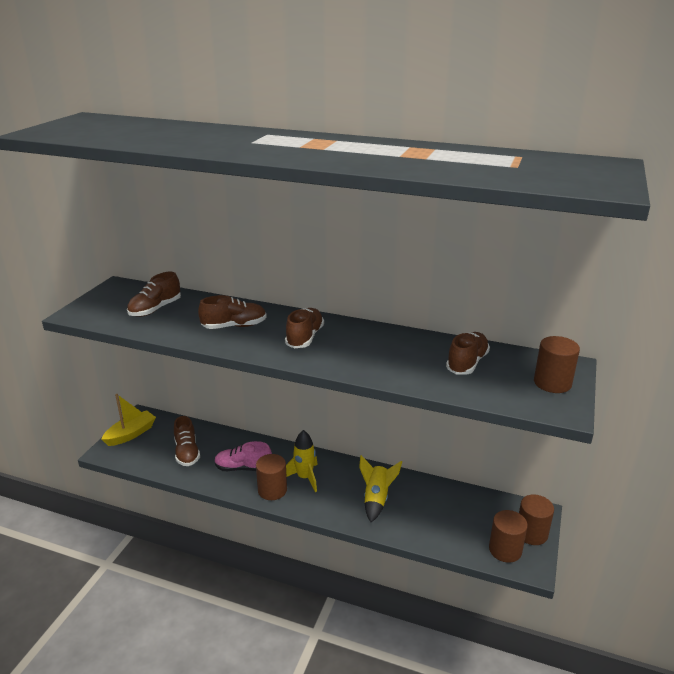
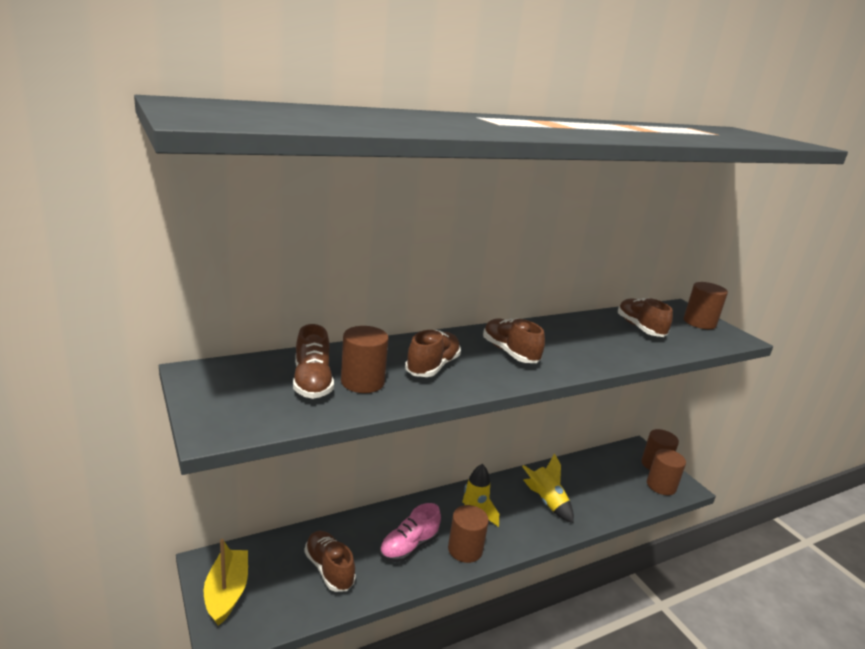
camera: 50 degrees left, 5 degrees down
(178, 319) = (362, 382): none -> brown cylinder
(187, 452) = (329, 569): brown shoe -> brown shoe turned 150 degrees counterclockwise

